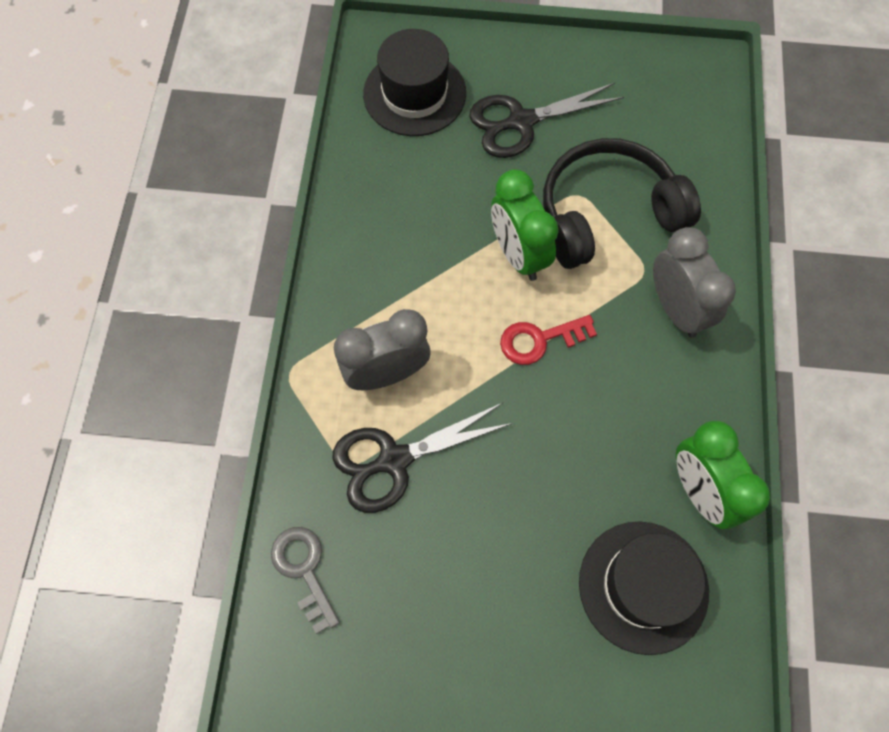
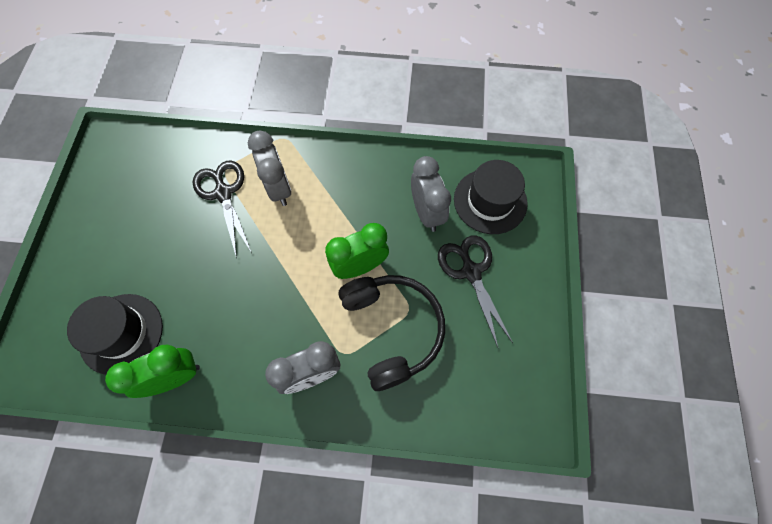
camera: 90 degrees right, 0 degrees up
(304, 570) = (168, 151): grey key -> none
(432, 170) = (426, 213): none -> grey clock
(540, 340) = (294, 278): red key -> none

